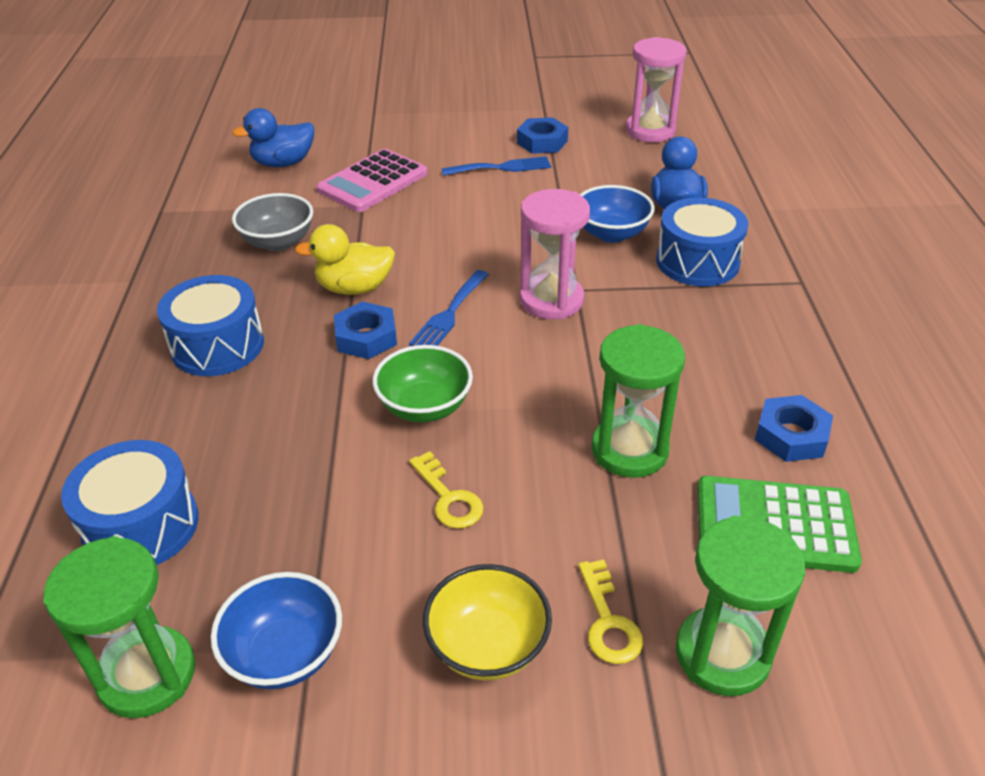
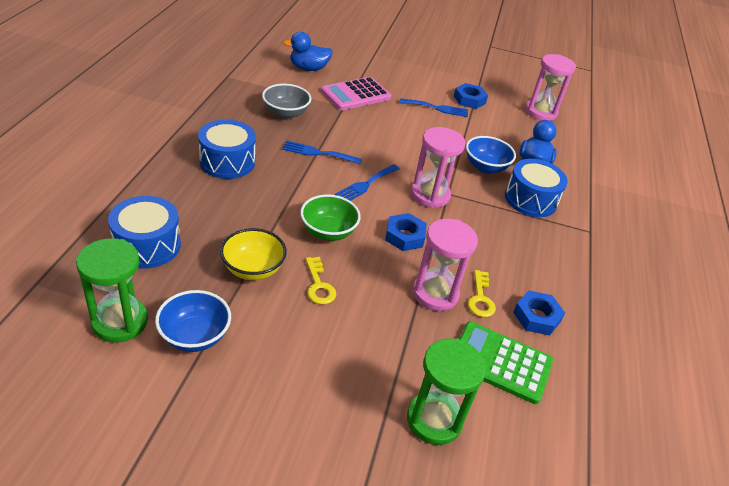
camera: 10 degrees right, 0 degrees up
(354, 288) = (318, 153): yellow duck -> blue fork
(366, 337) = (312, 183): blue nut -> blue nut (404, 236)
(487, 646) = (304, 370): yellow bowl -> yellow bowl (253, 269)
(608, 621) = (377, 380): yellow key -> yellow key (480, 298)
(629, 450) = (435, 293): green hourglass -> pink hourglass

